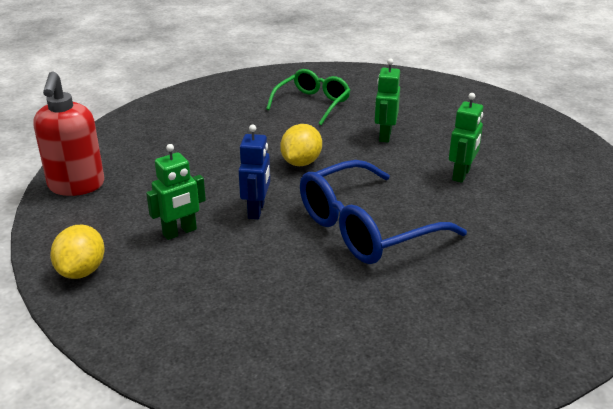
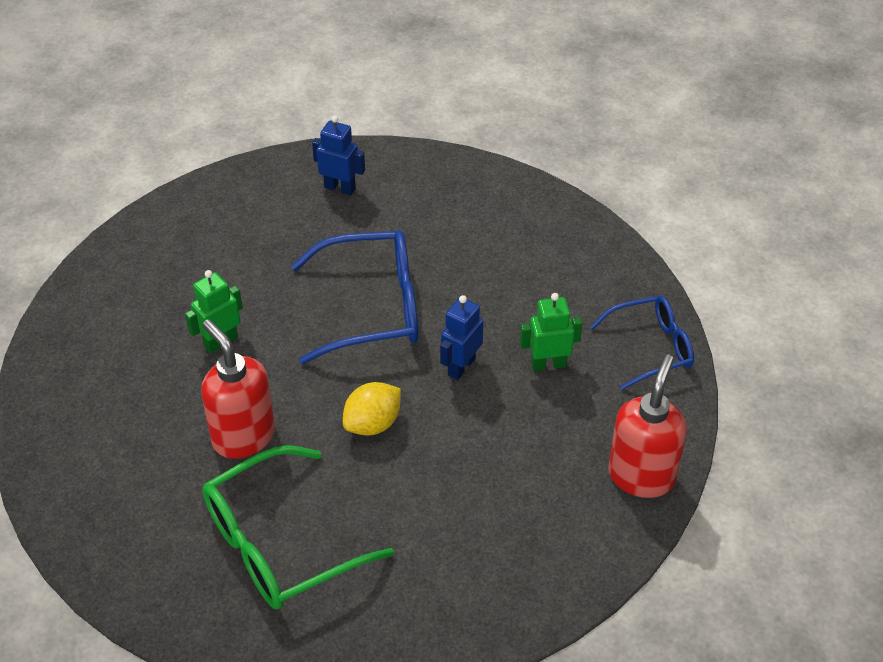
camera: 155 degrees left, 15 degrees up
(82, 271) = (651, 348): yellow lemon -> blue glasses
(312, 103) = (279, 544): green glasses -> green glasses, size x1.57
(385, 136) = (243, 436): green robot -> red soap dispenser
(505, 324) = (340, 188): none -> blue robot

